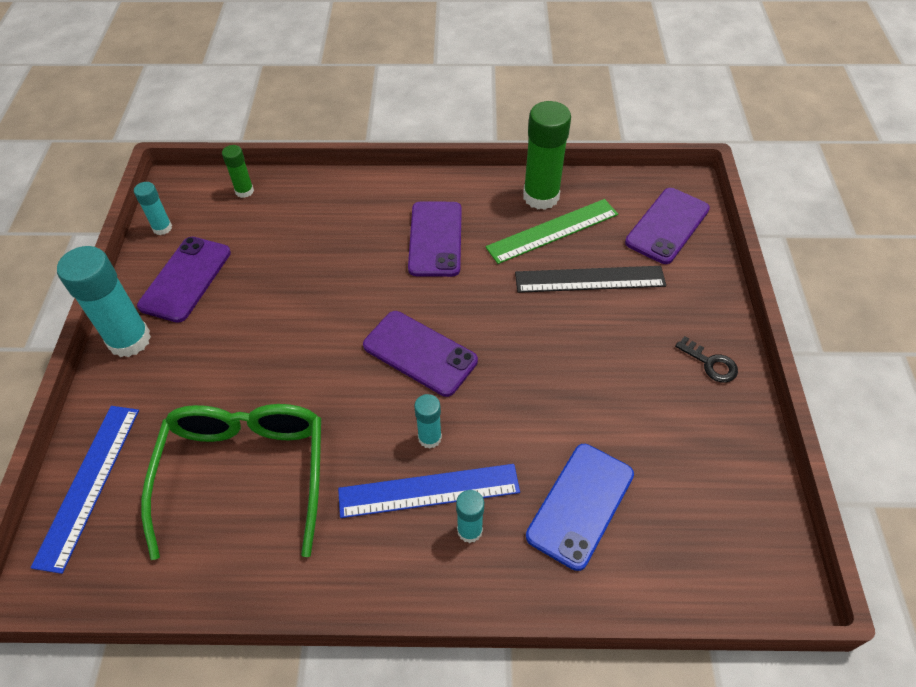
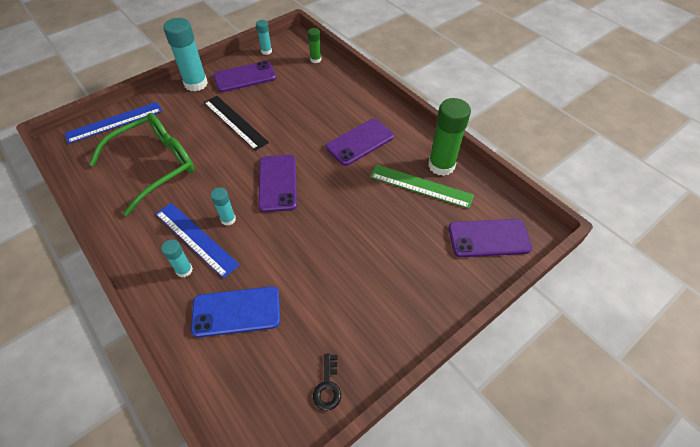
camera: 50 degrees right, 0 degrees up
(589, 279) = (402, 224): black ruler -> black ruler (235, 122)
(710, 363) = (398, 323): black key -> black key (328, 386)

